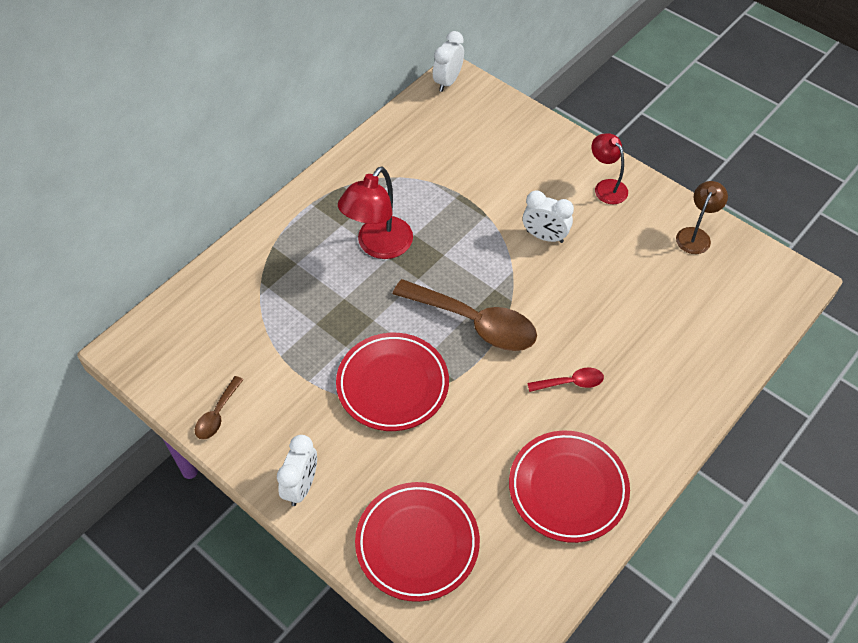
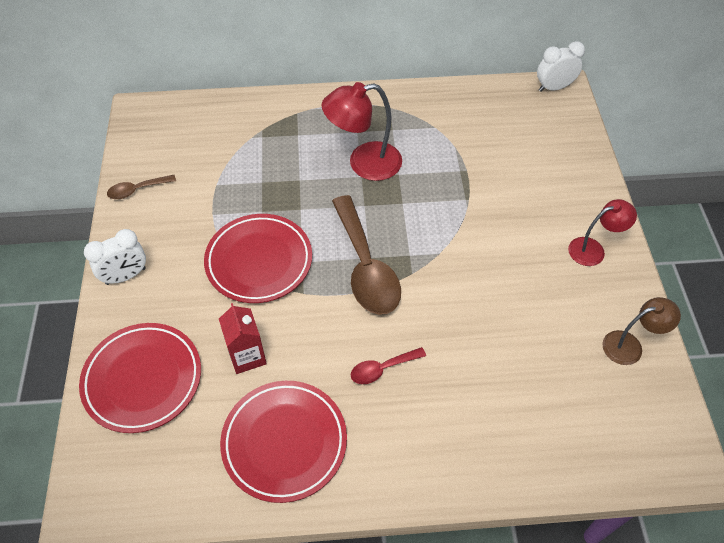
camera: 45 degrees right, 0 degrees up
(471, 457) = (247, 356): none -> red carton
(544, 236) = (495, 248): white clock -> none
(570, 383) = (382, 369): red spoon -> red spoon turned 120 degrees clockwise
(606, 187) = (593, 249): red lamp -> red lamp turned 60 degrees clockwise

